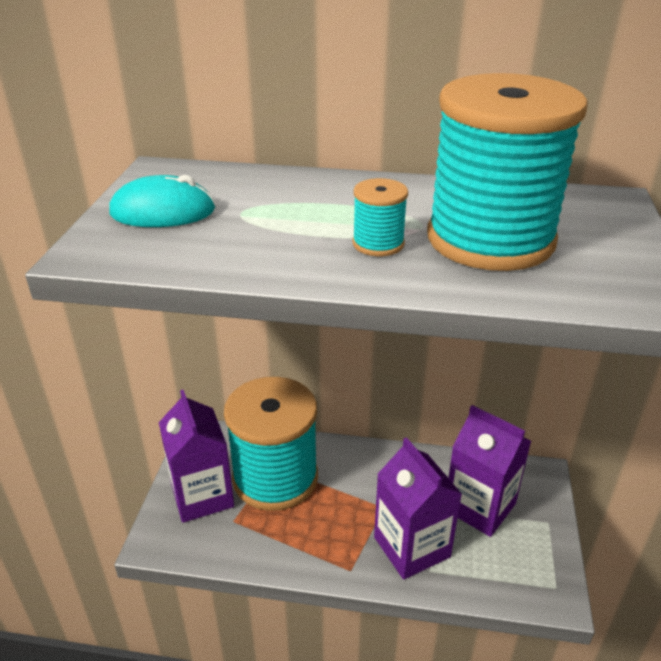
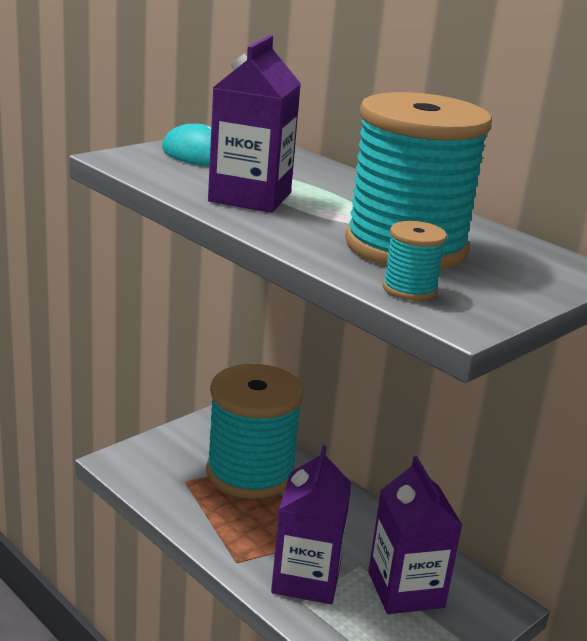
camera: 35 degrees right, 10 degrees down
(202, 495) = (181, 453): purple carton -> purple carton (250, 197)
(378, 244) = (313, 218): turquoise spool -> turquoise spool (409, 289)

